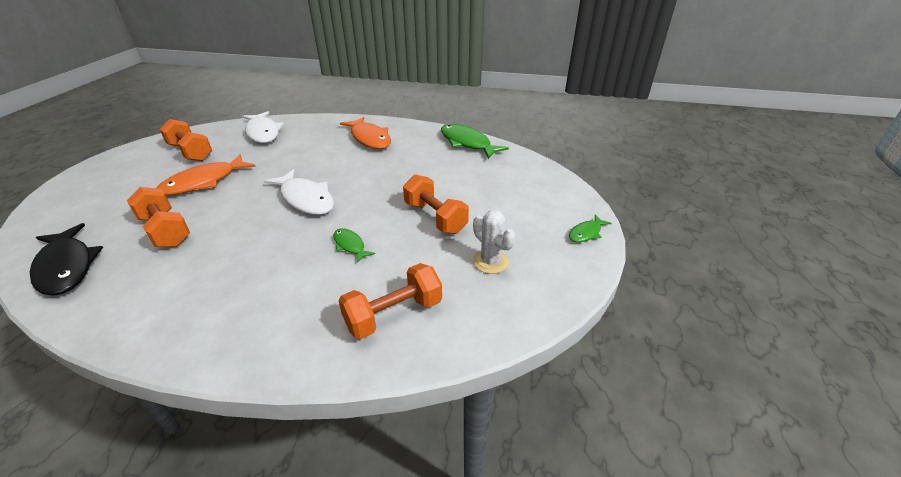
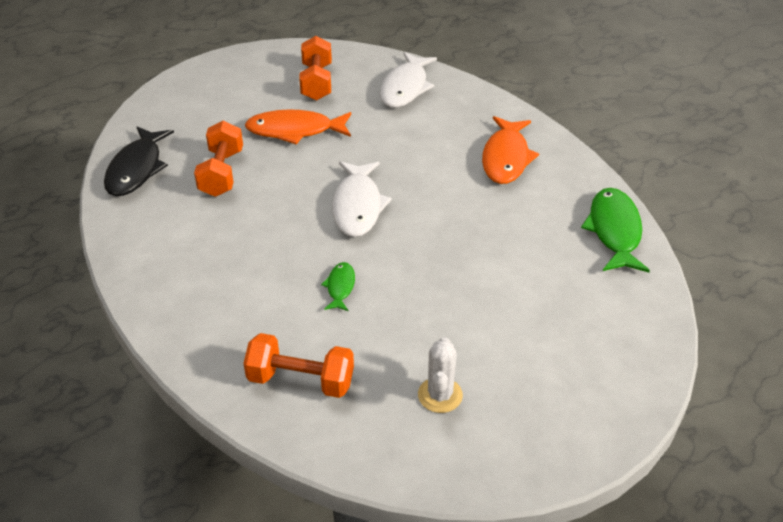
camera: 45 degrees right, 5 degrees up
(435, 218) = (449, 309): orange dumbbell -> none
(586, 233) = (585, 440): green fish -> none

